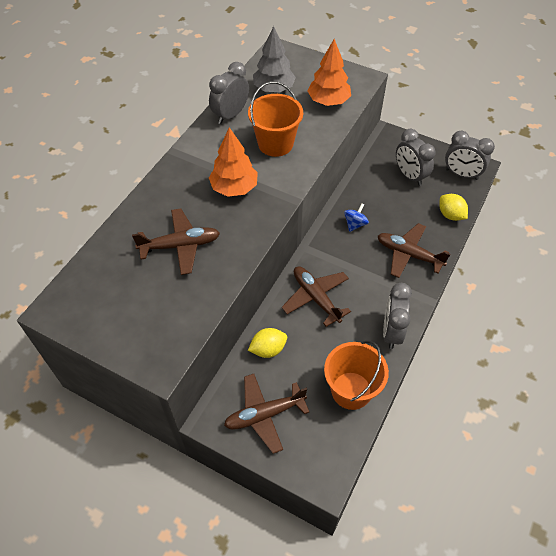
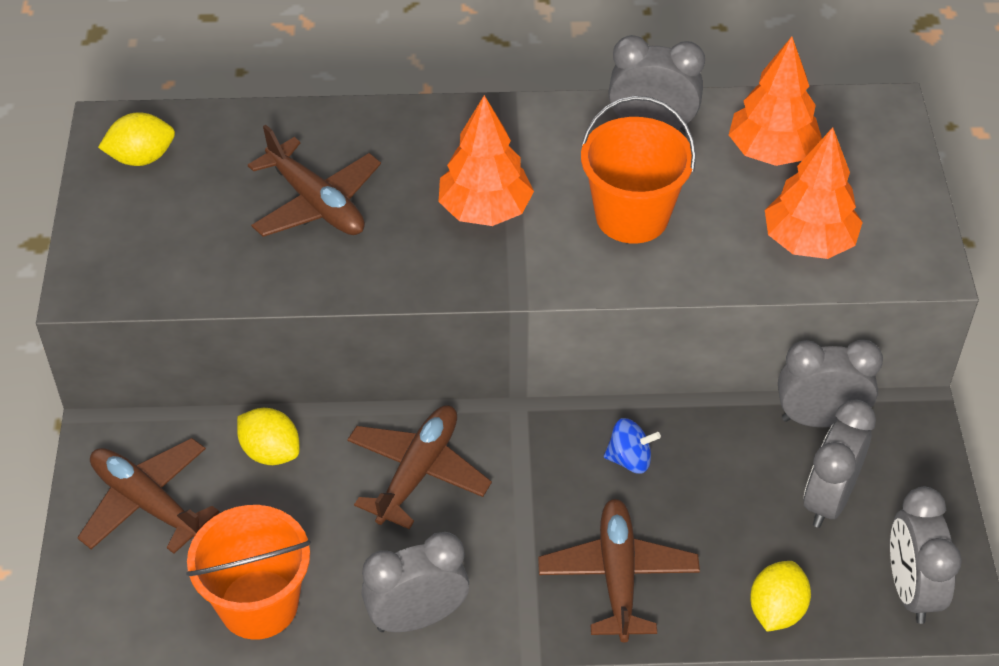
camera: 60 degrees right, 5 degrees down
(87, 305) = (142, 158): none -> yellow lemon
(274, 89) = (771, 152): grey tree -> orange tree
(372, 160) = (819, 419): none -> grey clock

